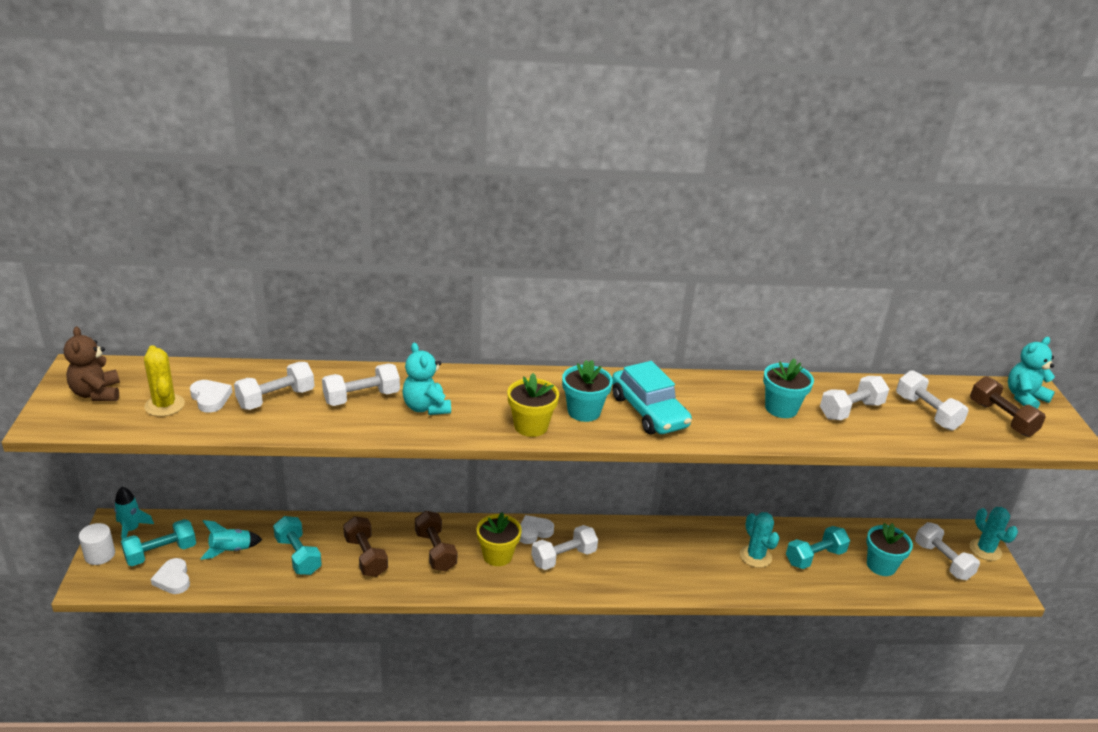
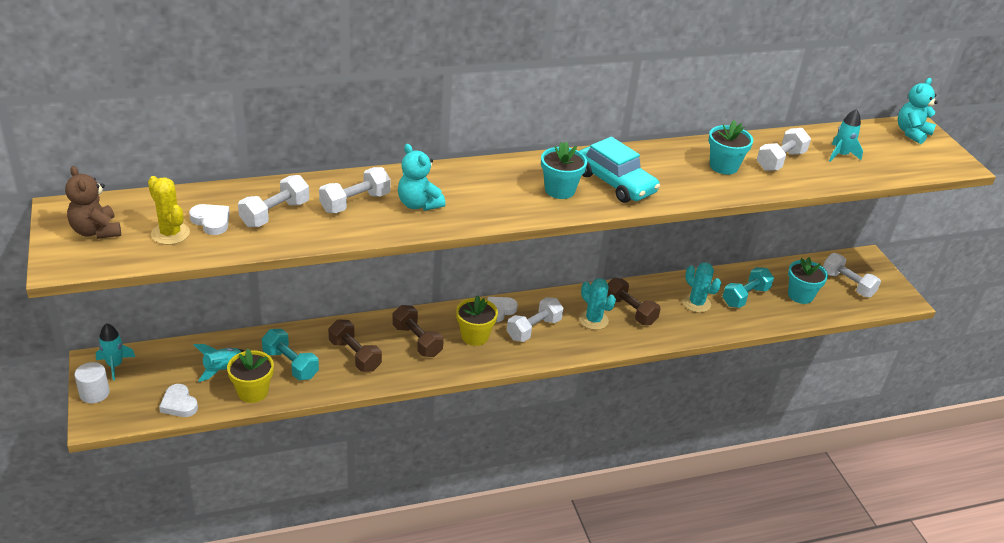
camera: 15 degrees left, 5 degrees up
(161, 553) = (155, 382): turquoise dumbbell -> none
(531, 426) = (519, 209): yellow flower pot -> yellow flower pot (253, 392)
(927, 412) = (841, 155): white dumbbell -> turquoise rocket
(985, 550) = (878, 270): turquoise cactus -> turquoise cactus (593, 320)
(1001, 418) = (900, 153): brown dumbbell -> brown dumbbell (629, 311)

